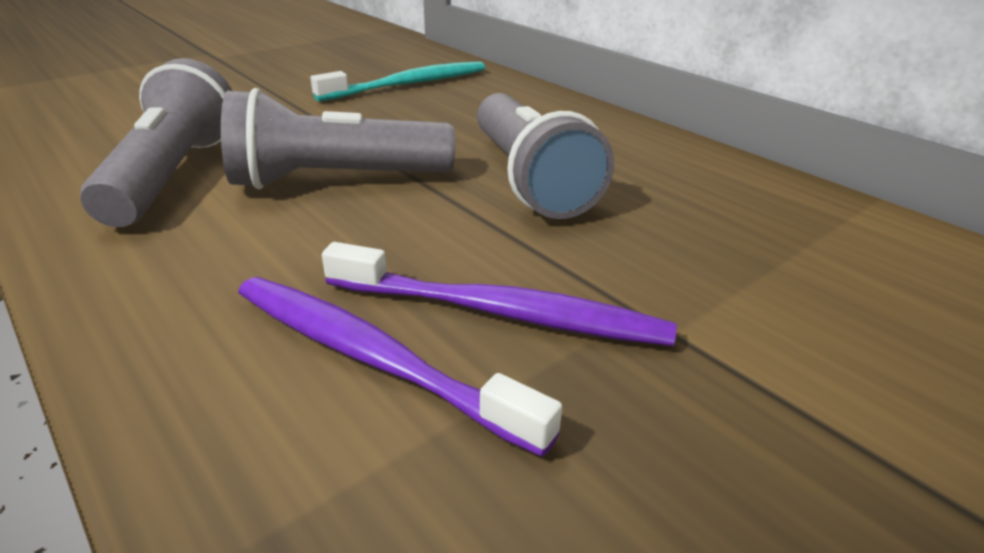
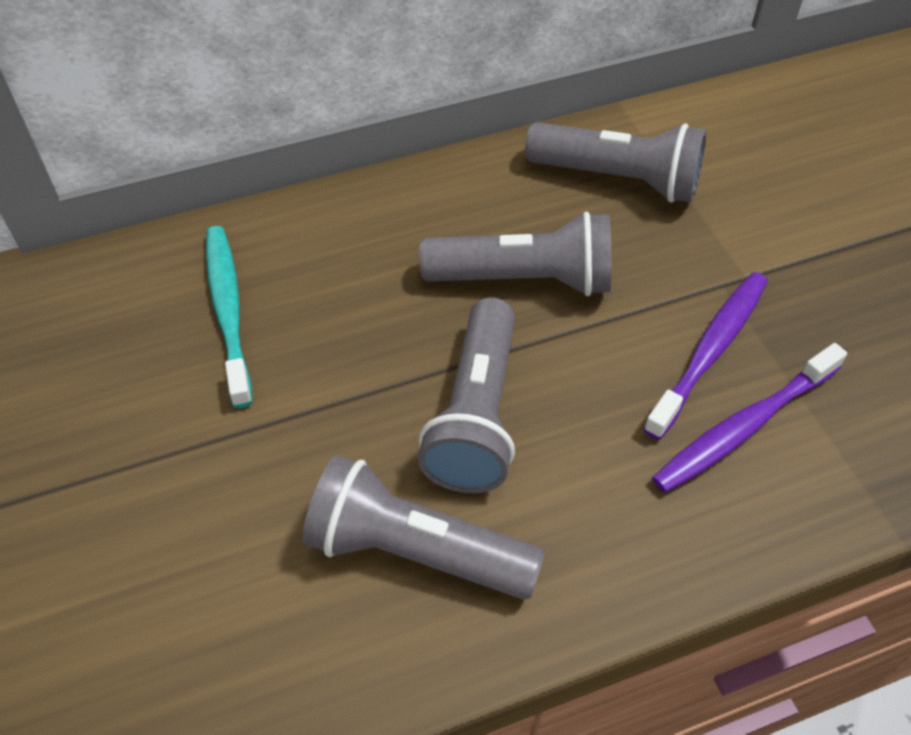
camera: 70 degrees left, 20 degrees up
(744, 212) = (618, 179): none -> grey flashlight

